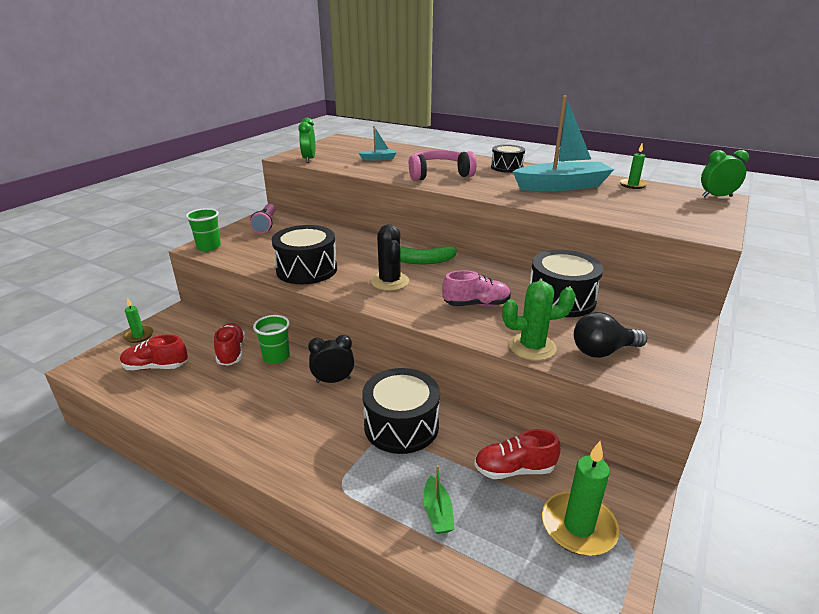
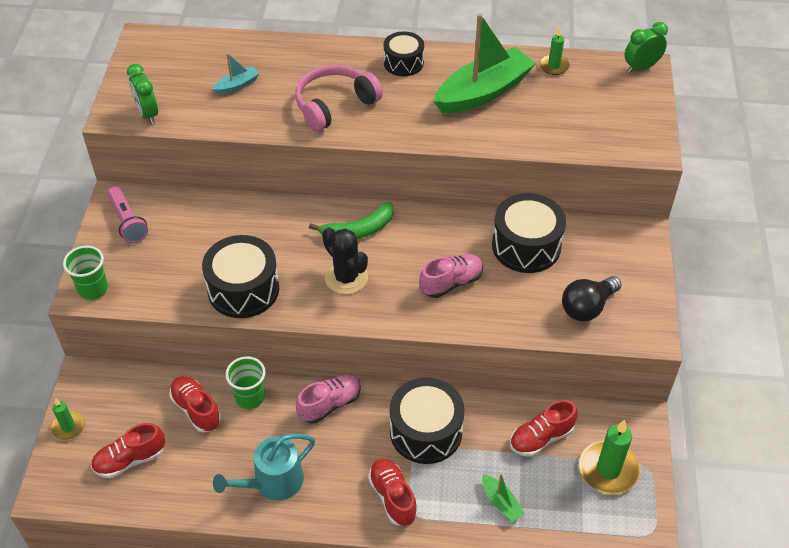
camera: 25 degrees left, 20 degrees up
(242, 417) = (273, 482): none -> turquoise watering can
(333, 380) = (329, 404): black clock -> pink shoe
(333, 466) = (392, 497): none -> red shoe
(532, 347) = (527, 324): green cactus -> none
(562, 186) = (483, 92): turquoise boat -> green boat

